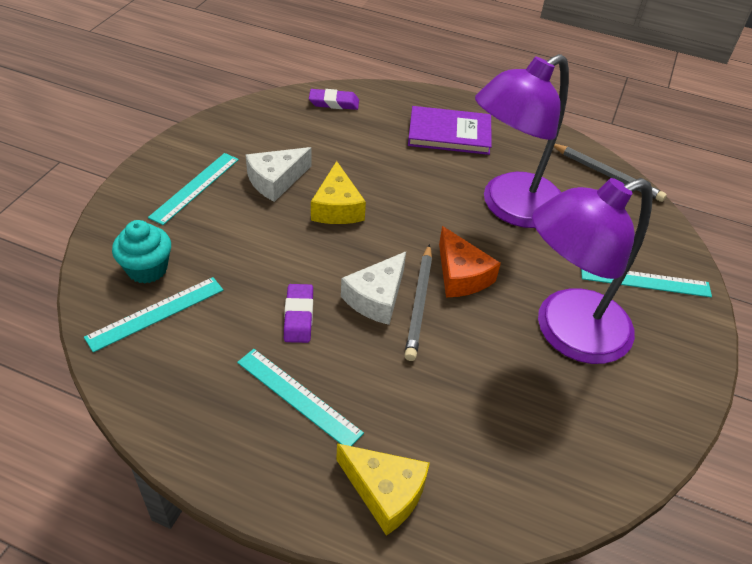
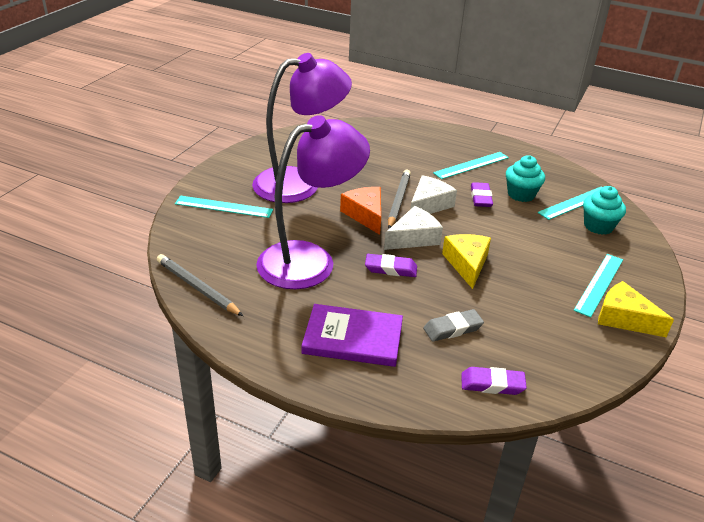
camera: 175 degrees left, 10 degrees down
(234, 327) = (521, 194): none -> turquoise cupcake
(276, 180) = (529, 289): white cheese -> white cheese (414, 238)
(298, 397) = (471, 165): turquoise ruler -> turquoise ruler turned 75 degrees counterclockwise
(361, 142) = (452, 328): none -> grey eraser
(385, 492) = (420, 135): yellow cheese -> yellow cheese (624, 318)
(422, 199) = (390, 269): none -> purple eraser

